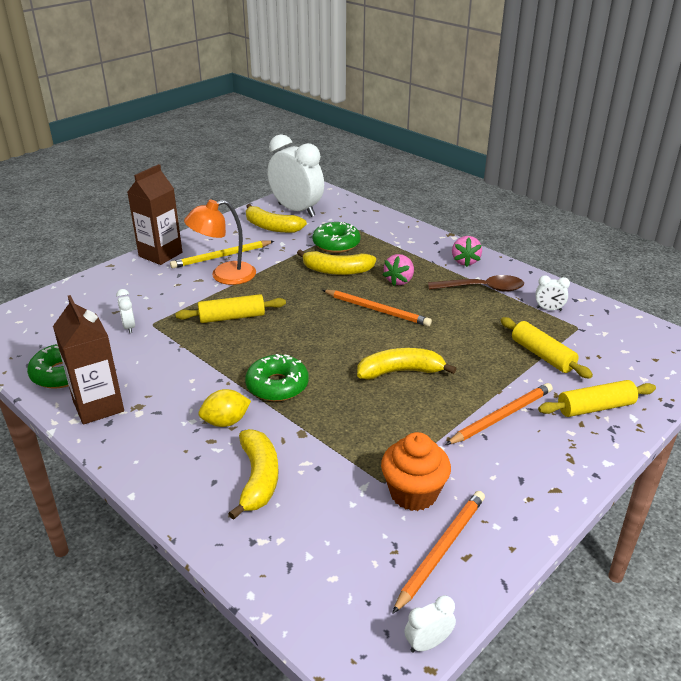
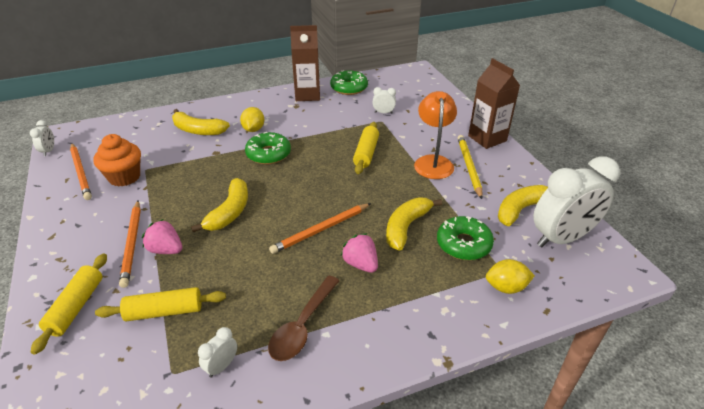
camera: 115 degrees right, 5 degrees up
(367, 224) = (506, 287): none -> yellow lemon
(465, 261) = (369, 340): pink strawberry -> pink strawberry (166, 250)

